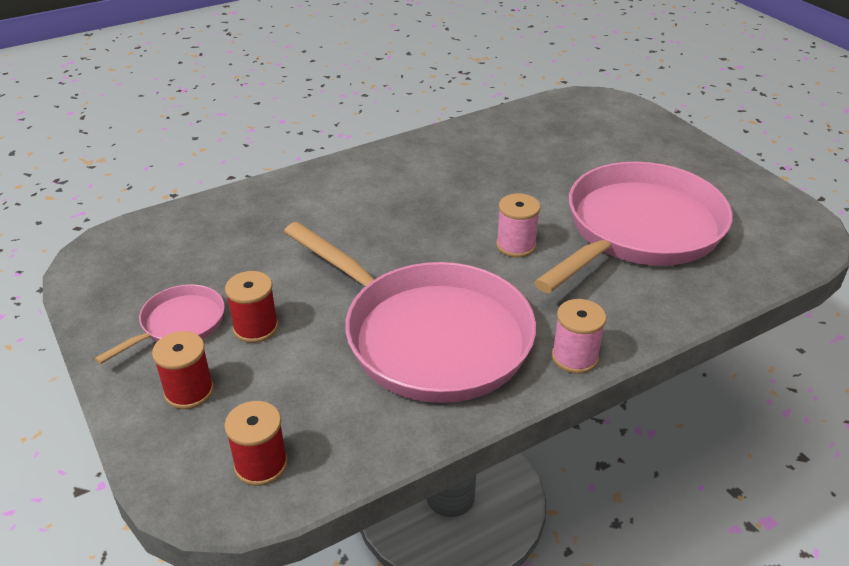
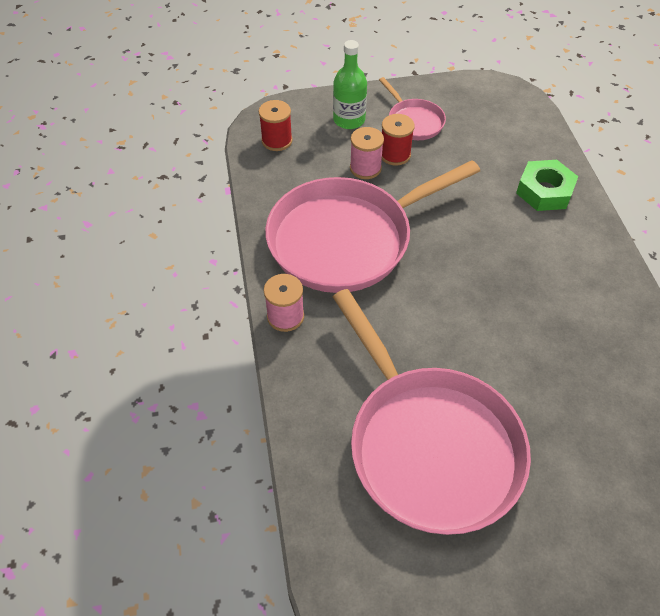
camera: 110 degrees right, 15 degrees up
(189, 391) = (349, 120): red spool -> green bottle
(282, 206) = (544, 191): none -> green nut
(516, 245) = (437, 331): pink spool -> pink spool (365, 168)

